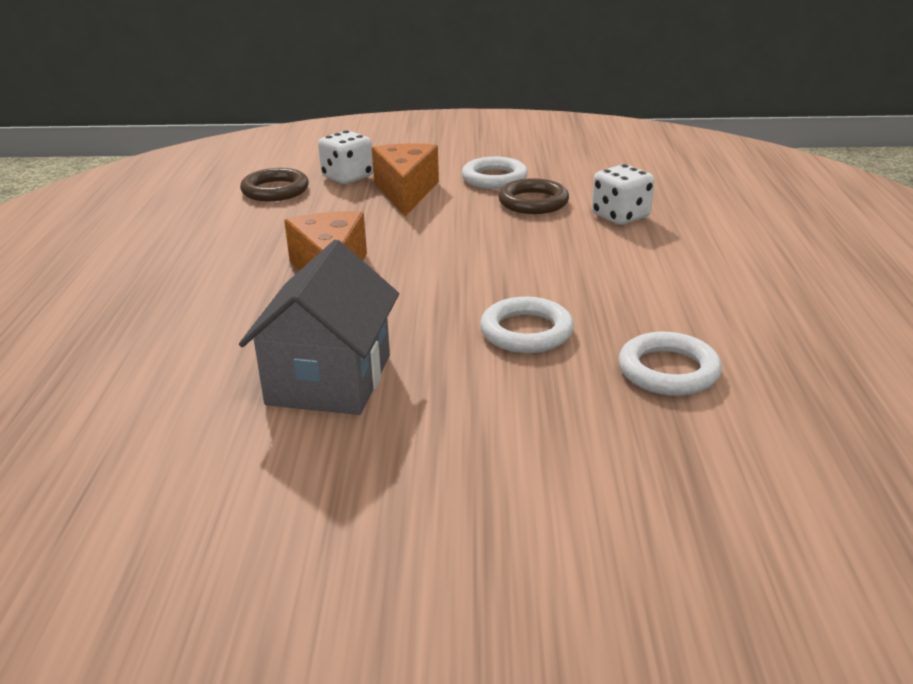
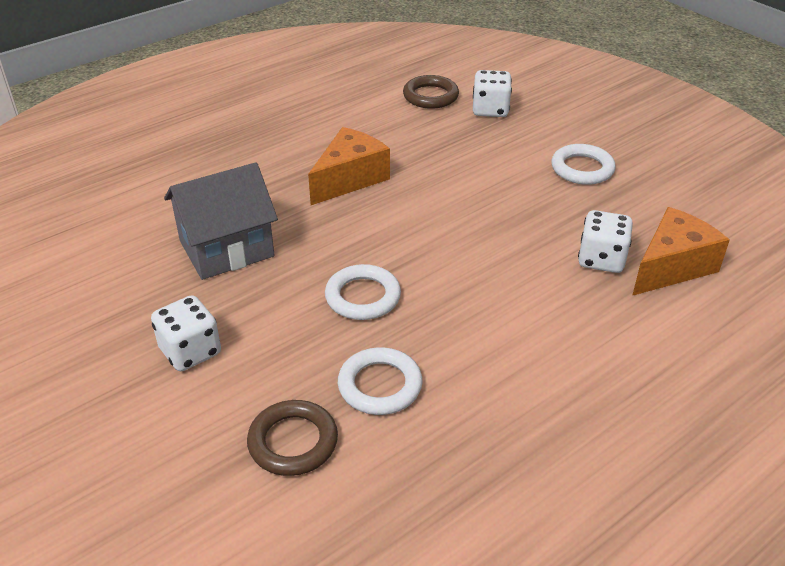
camera: 50 degrees right, 10 degrees up
(406, 192) = (501, 145): orange cheese -> orange cheese (672, 267)
(479, 467) = (190, 351): none -> white dice
(533, 202) = (566, 206): brown ring -> brown ring (293, 442)

